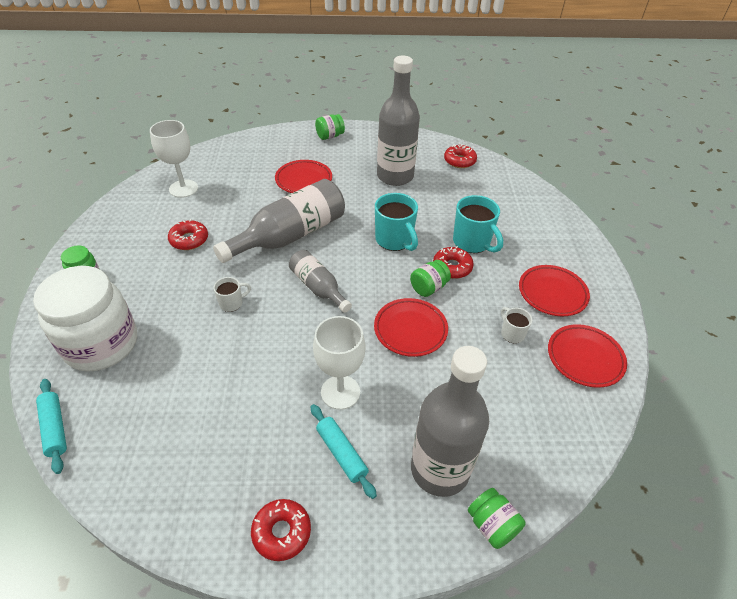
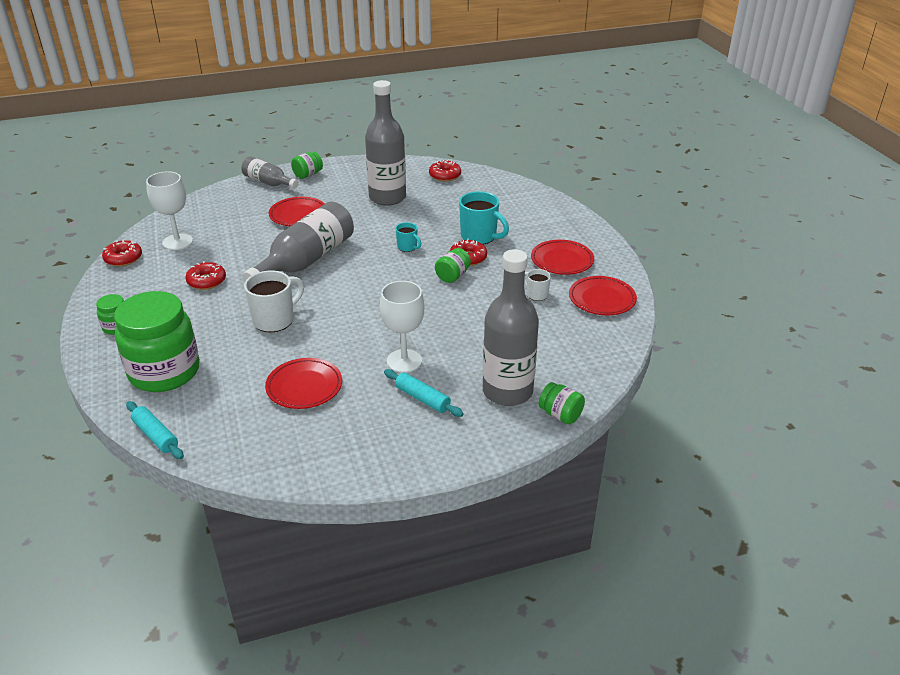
camera: 15 degrees left, 10 degrees down
(101, 344) = (164, 372): white jar -> green jar
(232, 303) = (275, 320): white mug -> white mug, size x1.84
(281, 532) = (394, 455): red donut -> red donut (123, 258)
(318, 287) = (351, 294): grey bottle -> grey bottle (268, 182)
(394, 240) = (407, 247): turquoise mug -> turquoise mug, size x0.54
(410, 330) = (448, 308): red plate -> red plate (304, 387)

